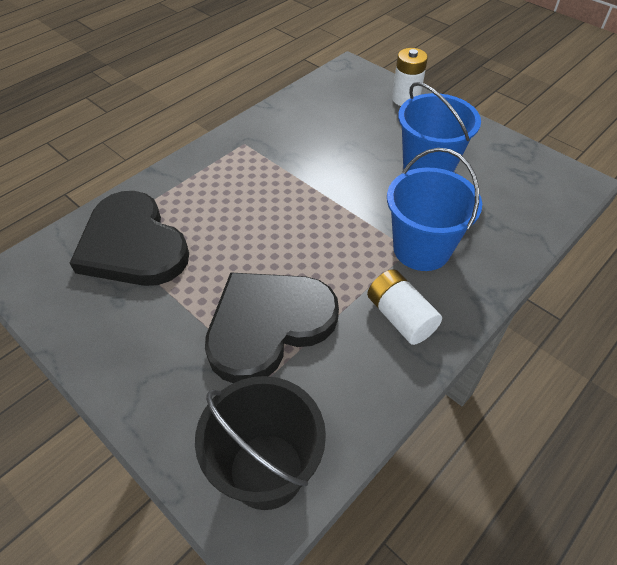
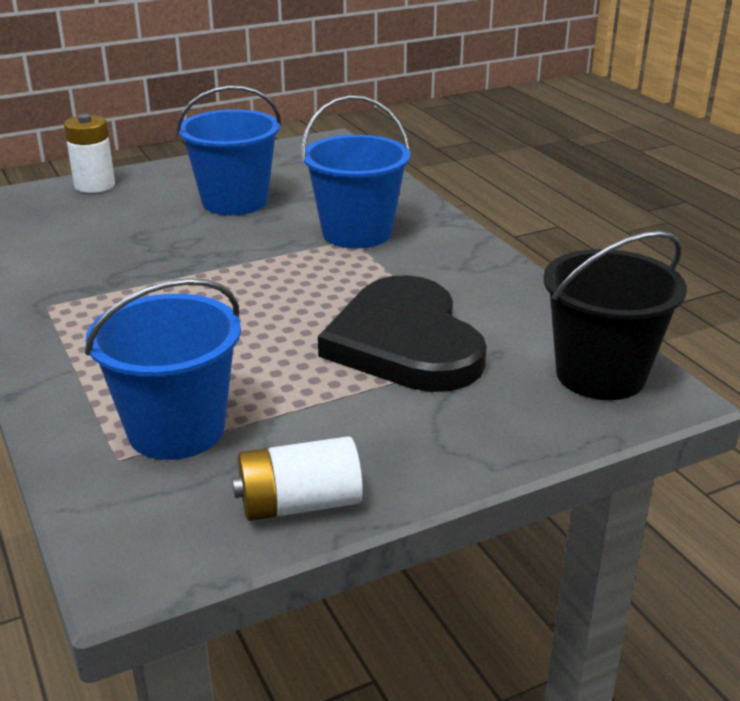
camera: 70 degrees left, 20 degrees down
(132, 245) = (176, 430): black heart -> blue bucket
(400, 317) = (443, 264): white battery -> white battery (299, 504)

